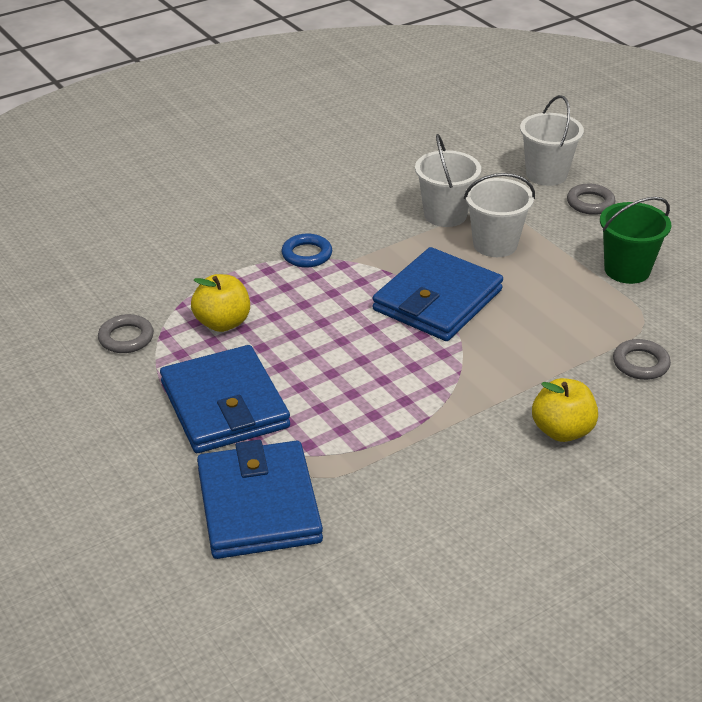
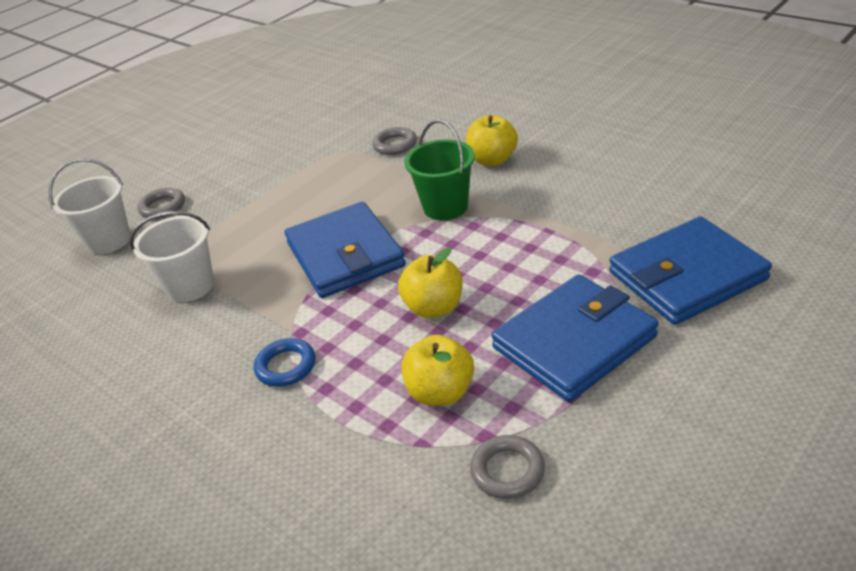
camera: 100 degrees left, 0 degrees up
(324, 338) = (434, 308): none -> yellow apple
(437, 300) = (345, 255): blue wallet -> blue wallet turned 45 degrees clockwise
(495, 244) = (242, 243): white bucket -> none
(627, 270) = (270, 171): green bucket -> green bucket (445, 207)

